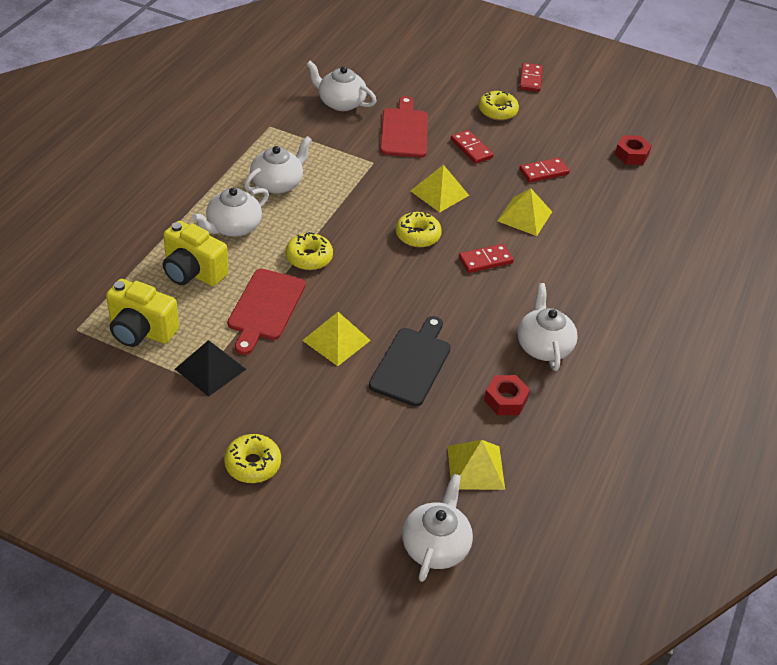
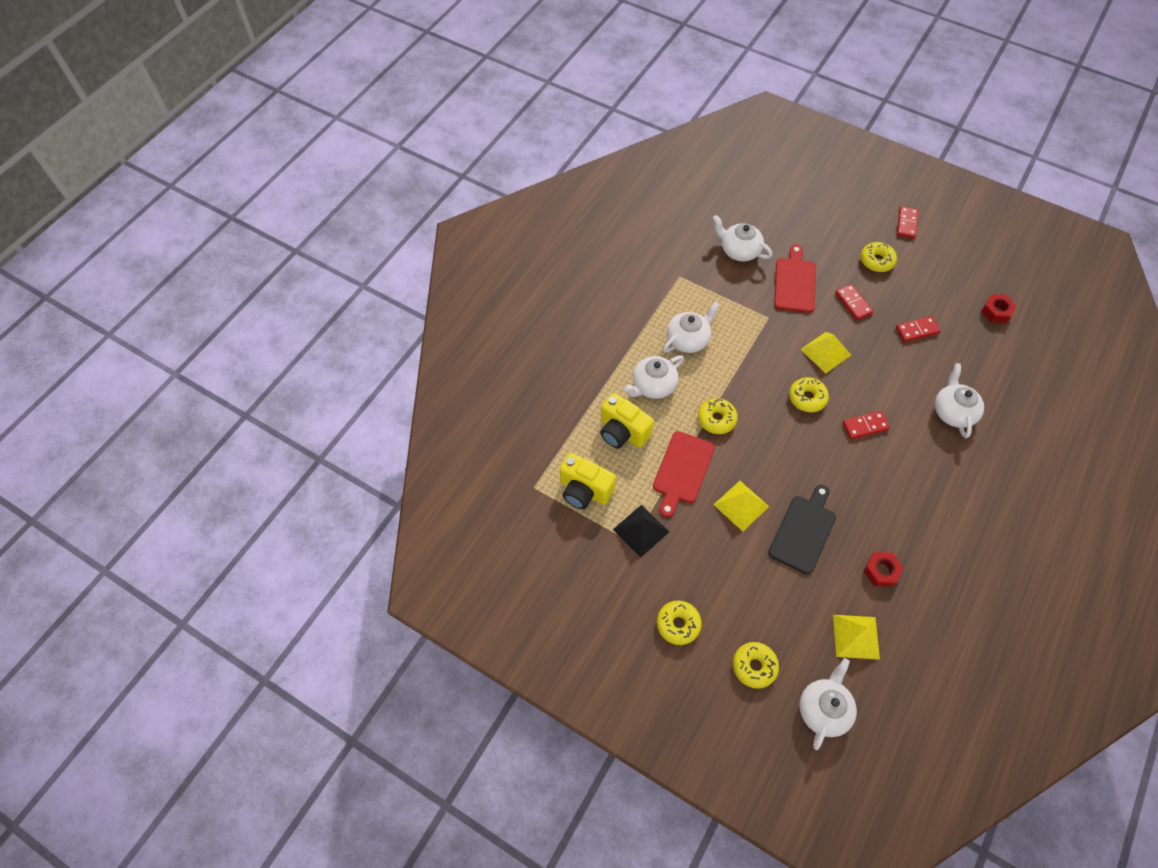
camera: 10 degrees right, 15 degrees up
(348, 504) = (754, 666): none -> yellow donut
(524, 216) = (899, 379): yellow pyramid -> none
(543, 346) = (913, 517): white teapot -> white teapot (953, 412)

